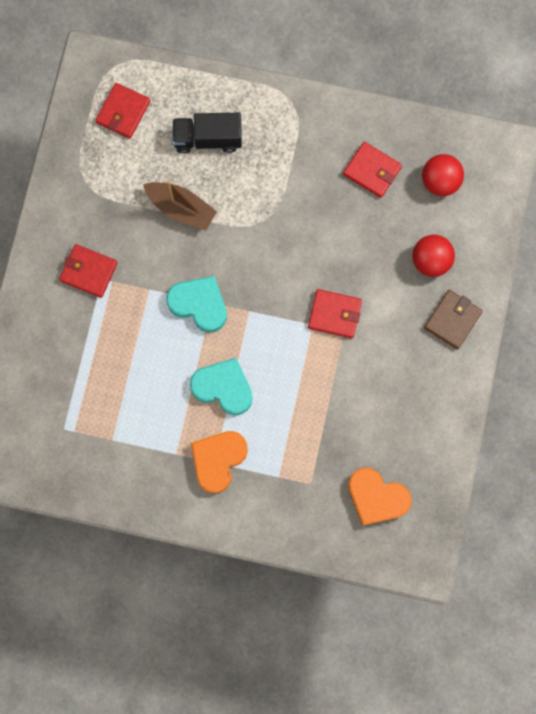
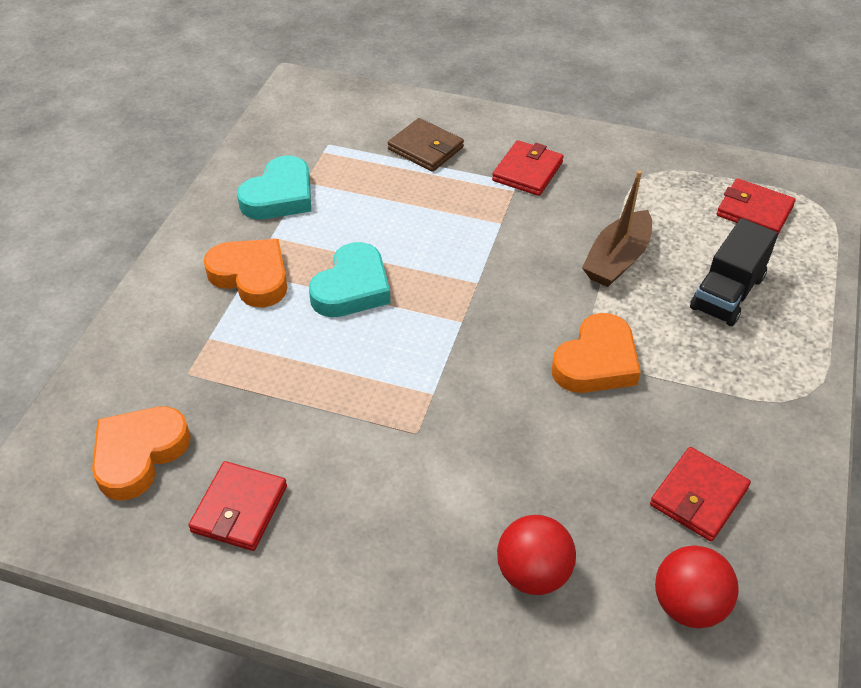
camera: 95 degrees right, 30 degrees down
(199, 304) = (475, 270): turquoise heart -> turquoise heart (279, 196)
(208, 139) = (727, 293): black truck -> black truck turned 150 degrees counterclockwise
(276, 224) = (596, 362): none -> orange heart
(334, 314) = (446, 423): red wallet -> red wallet (239, 509)
(452, 320) = (419, 598): brown wallet -> brown wallet (425, 148)

